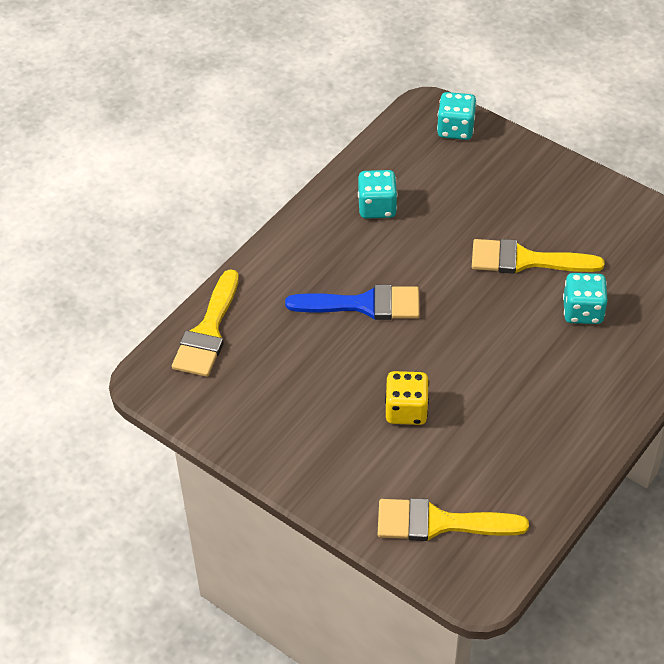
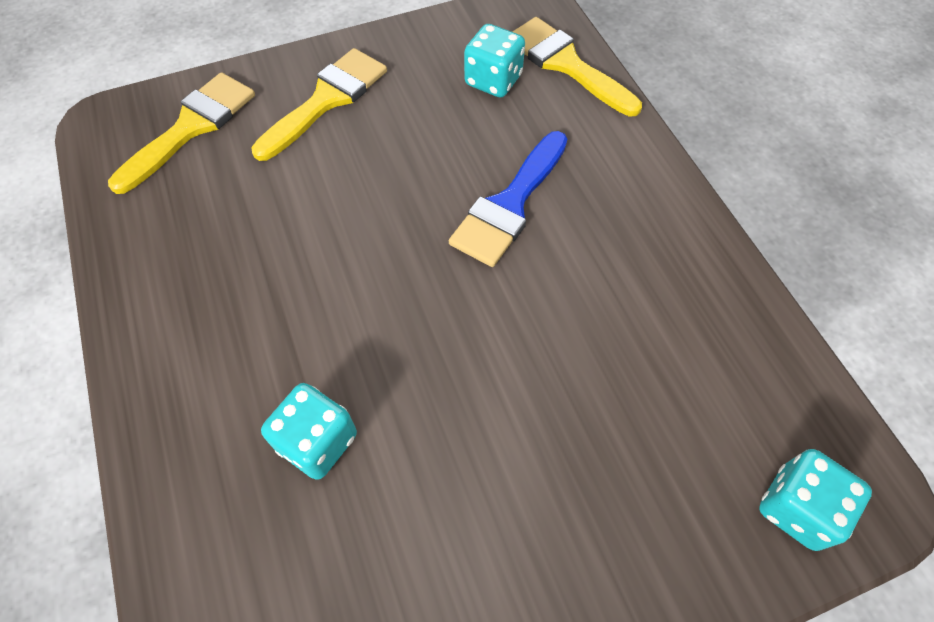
camera: 120 degrees right, 10 degrees up
(377, 207) = (669, 302): turquoise dice -> turquoise dice (493, 80)
(406, 410) = (336, 168): yellow dice -> none
(525, 260) = (457, 428): yellow brush -> yellow brush (327, 100)

